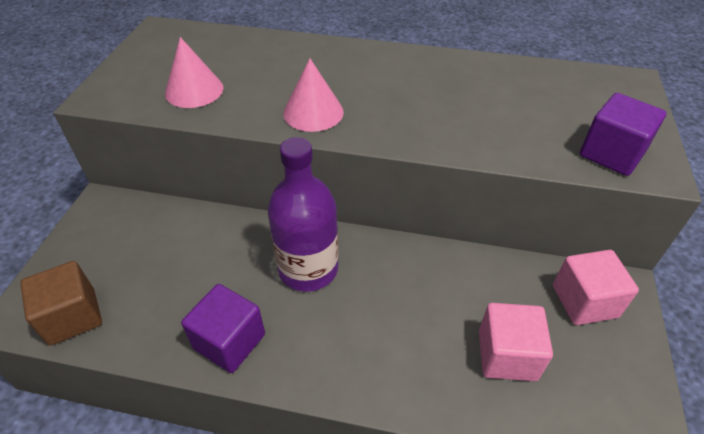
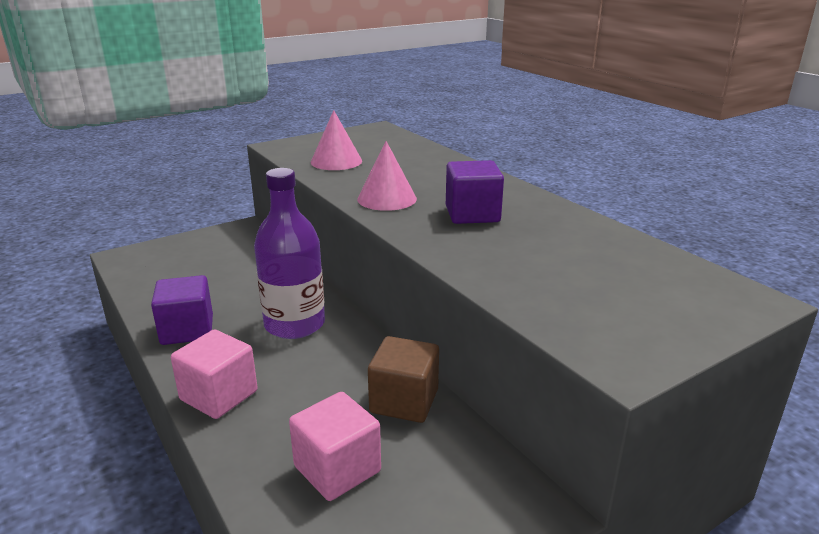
camera: 45 degrees right, 20 degrees down
(72, 316) = (143, 270): brown cube -> brown cube (404, 401)
(584, 301) = (476, 491): pink cube -> pink cube (219, 395)
(611, 154) = (596, 329): purple cube -> purple cube (472, 214)

